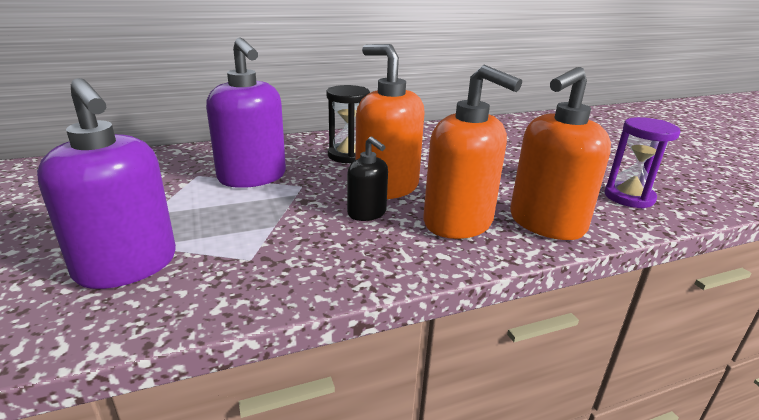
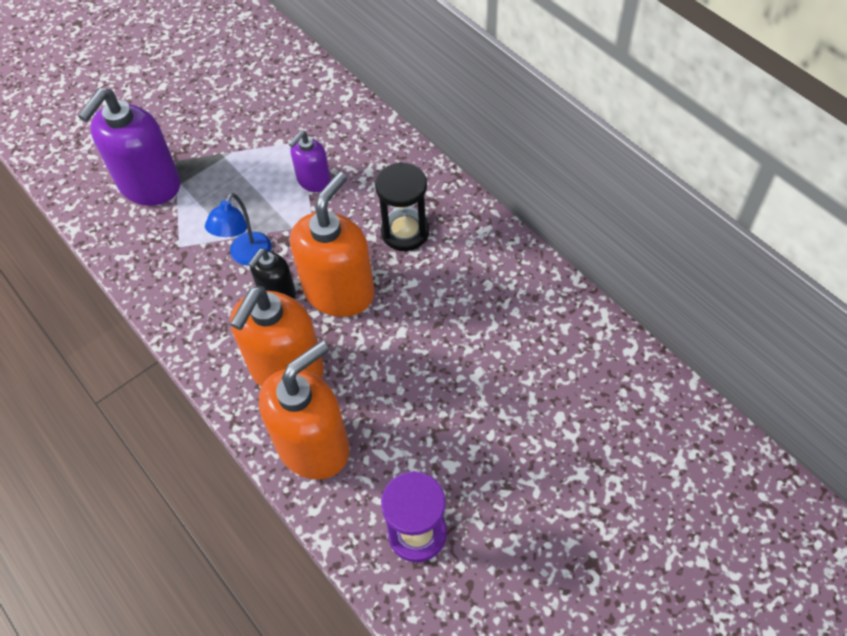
camera: 75 degrees right, 30 degrees up
(252, 177) = (313, 180): purple soap dispenser -> purple soap dispenser, size x0.54
(307, 221) = (246, 256): none -> blue lamp
(546, 223) = (313, 446): orange soap dispenser -> orange soap dispenser turned 105 degrees clockwise

